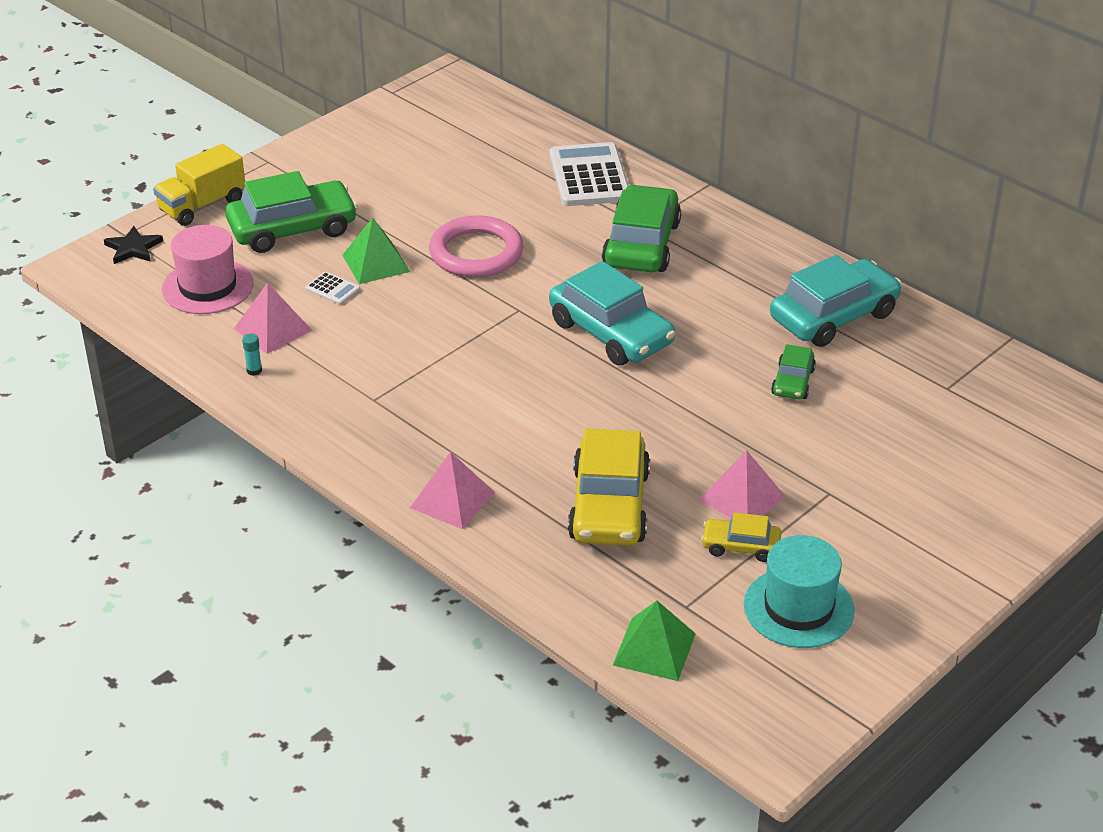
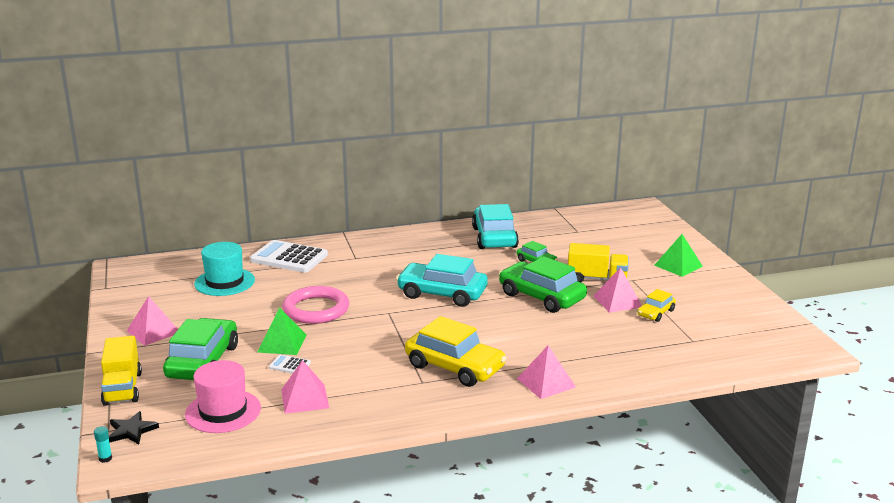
camera: 60 degrees left, 15 degrees down
(254, 371) = (342, 418): turquoise glue stick -> turquoise glue stick (105, 458)
(327, 168) = (153, 331): none -> pink pyramid
(332, 289) = (289, 365): white calculator -> white calculator turned 135 degrees counterclockwise
(609, 505) = (593, 337): yellow car -> yellow car (454, 367)
(611, 333) = (442, 293): turquoise car -> turquoise car turned 150 degrees counterclockwise
(641, 244) = (373, 263): green car -> green car (541, 297)
(654, 649) = (721, 359): green pyramid -> green pyramid (678, 266)
(795, 457) = (596, 279): none -> yellow truck
(798, 608) = (714, 313): turquoise hat -> turquoise hat (224, 282)

